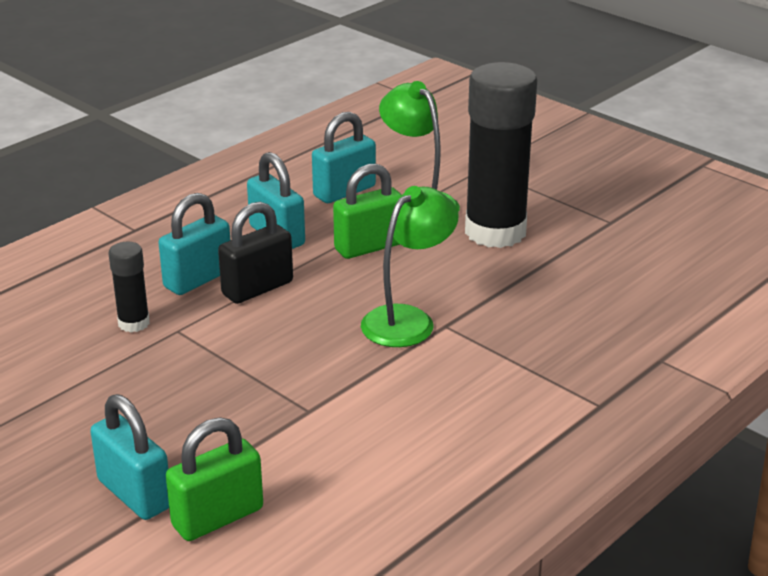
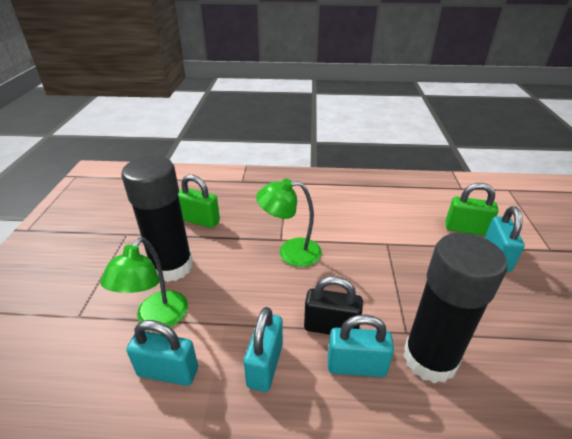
camera: 130 degrees left, 5 degrees up
(134, 323) = (429, 359): black glue stick -> black glue stick, size x2.18
(369, 247) = (236, 308): green padlock -> green padlock (200, 220)

